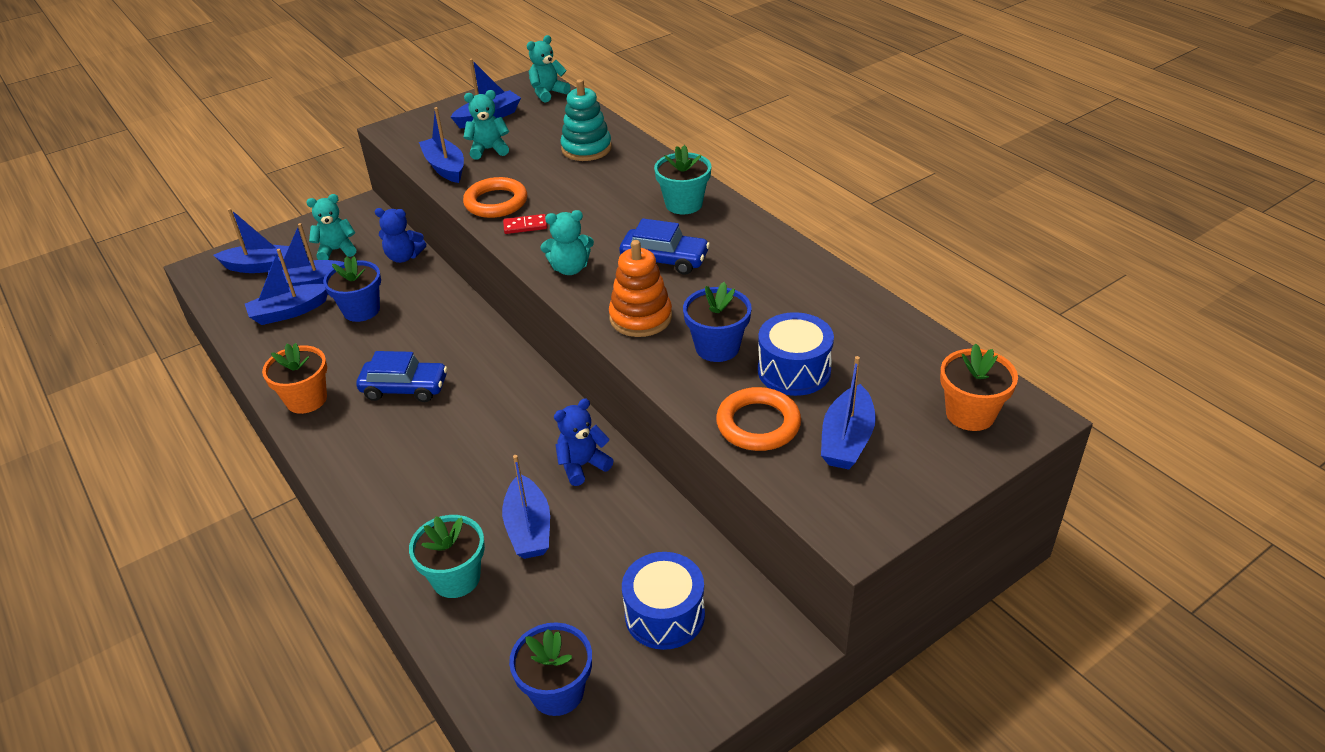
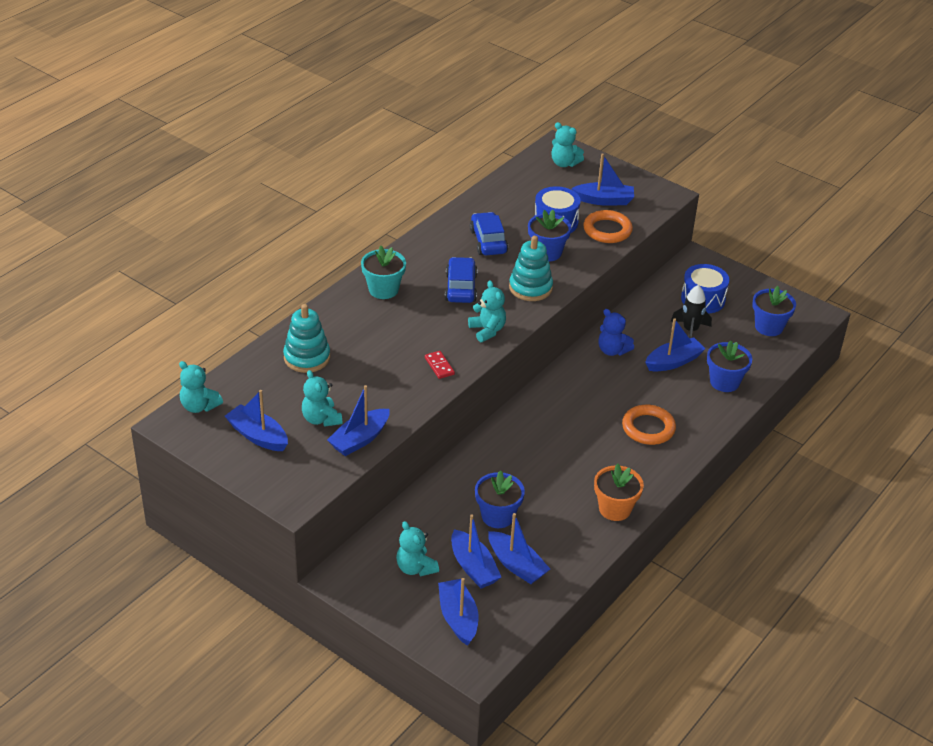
camera: 110 degrees left, 0 degrees up
(404, 257) = (413, 514): blue teddy bear -> none
(405, 388) = (579, 457): blue car -> blue car (488, 241)
(456, 578) = (724, 382): turquoise flower pot -> blue flower pot
(496, 202) = (409, 391): orange ring -> orange ring (648, 428)
(591, 571) = (690, 330): none -> black rocket
(640, 317) = (530, 288): orange stacking toy -> turquoise stacking toy
(970, 414) = (564, 163): orange flower pot -> turquoise teddy bear

